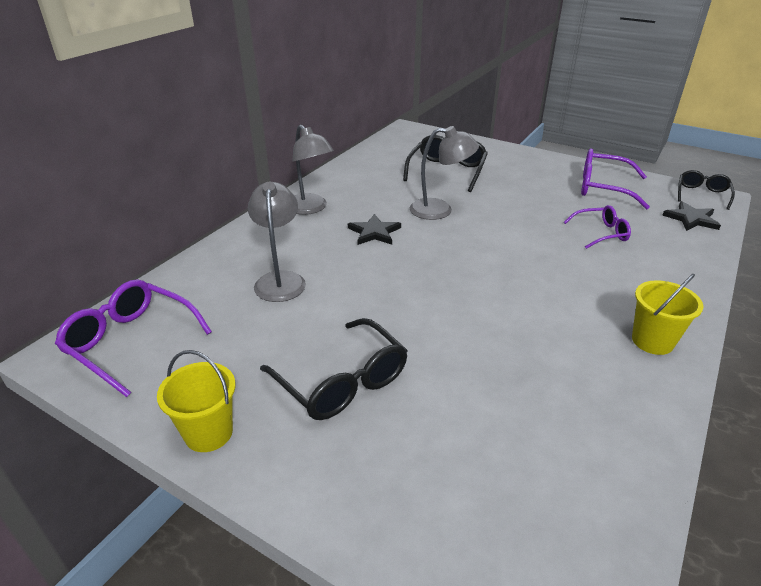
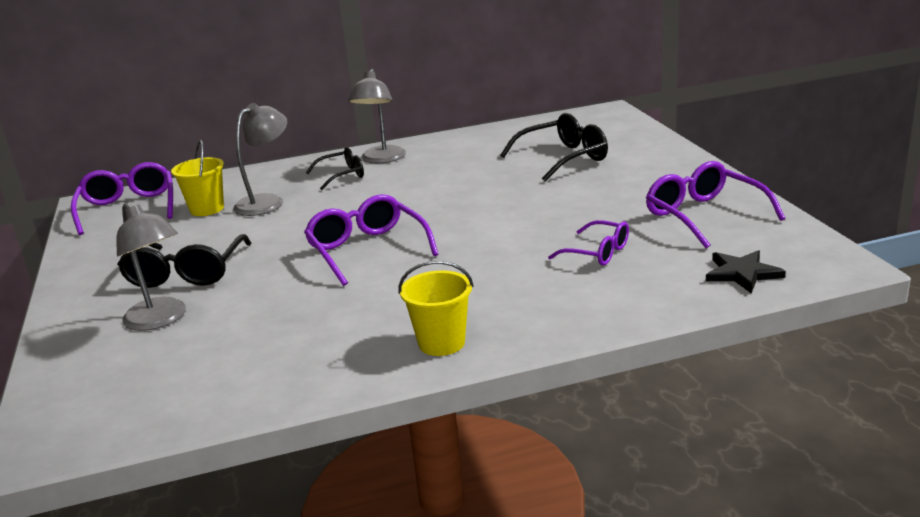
camera: 45 degrees right, 10 degrees down
(208, 433) = (81, 268): yellow bucket -> yellow bucket (207, 209)
(374, 232) = (393, 190): black star -> none
(440, 210) = (483, 189): grey lamp -> grey lamp (160, 320)
(457, 290) = (367, 250): none -> purple glasses
(702, 195) = (824, 257): black glasses -> black glasses (342, 175)

